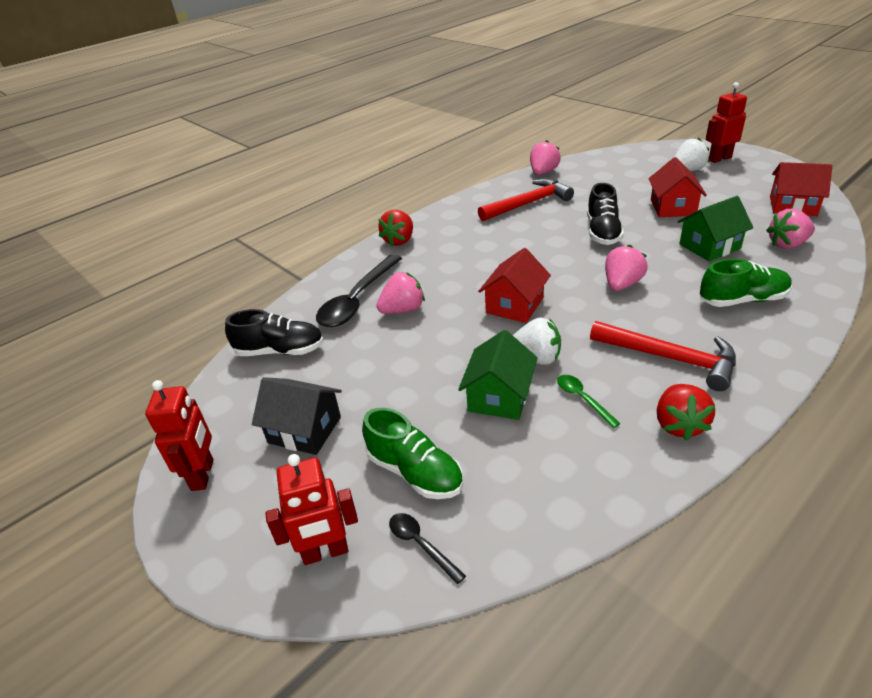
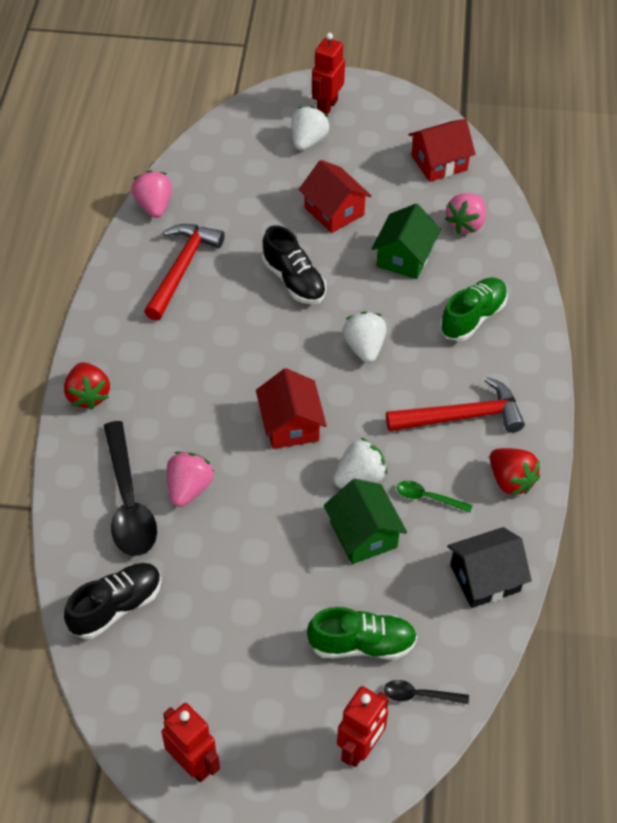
camera: 45 degrees left, 15 degrees up
(304, 430) = (234, 668): black house -> black house (485, 578)
(622, 284) = (364, 347): pink strawberry -> white strawberry

